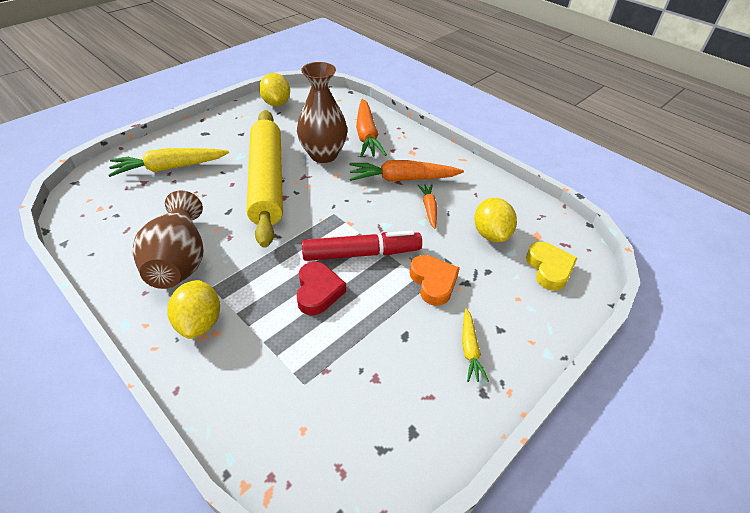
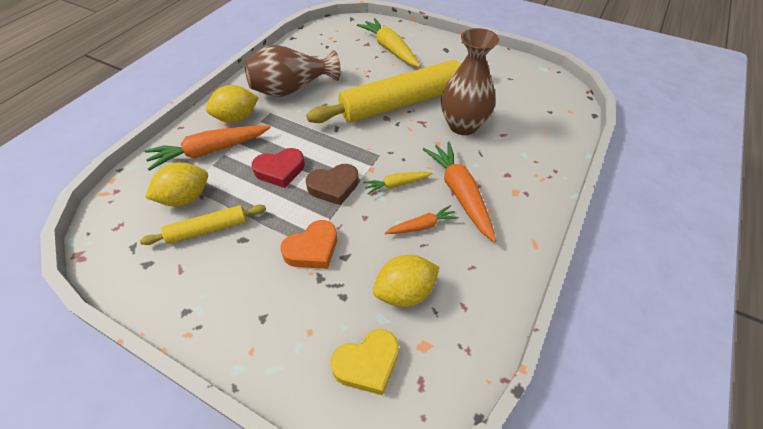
camera: 75 degrees right, 5 degrees up
(276, 103) = (524, 72): yellow lemon -> yellow lemon (185, 198)
(361, 253) = (334, 187): red marker -> brown heart
(367, 135) = (519, 148): orange carrot -> orange carrot (210, 151)
(381, 366) = (208, 229): none -> yellow rolling pin
(470, 349) = (234, 293): yellow carrot -> yellow carrot (396, 184)

